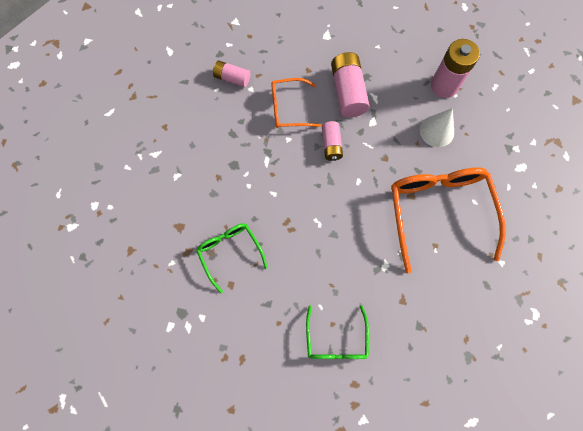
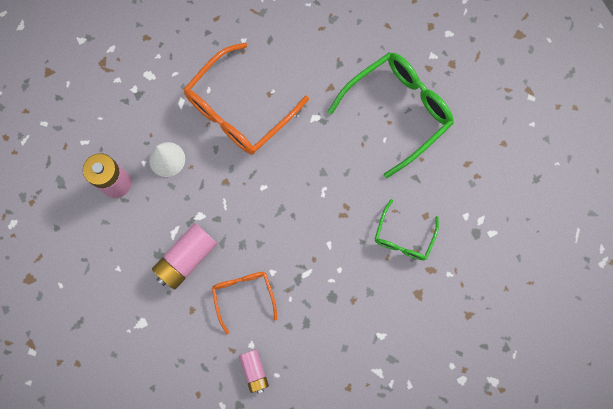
camera: 130 degrees left, 5 degrees up
(288, 108) = (243, 295): orange glasses -> orange glasses turned 150 degrees counterclockwise
(331, 145) = (249, 233): pink battery -> none
(336, 340) = (397, 111): green glasses -> green glasses, size x1.81

